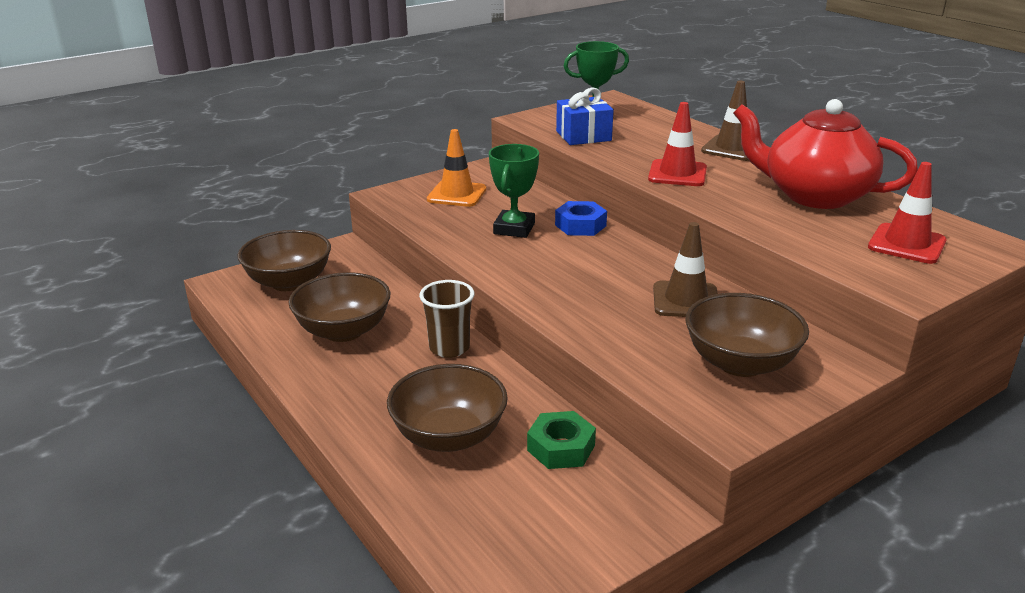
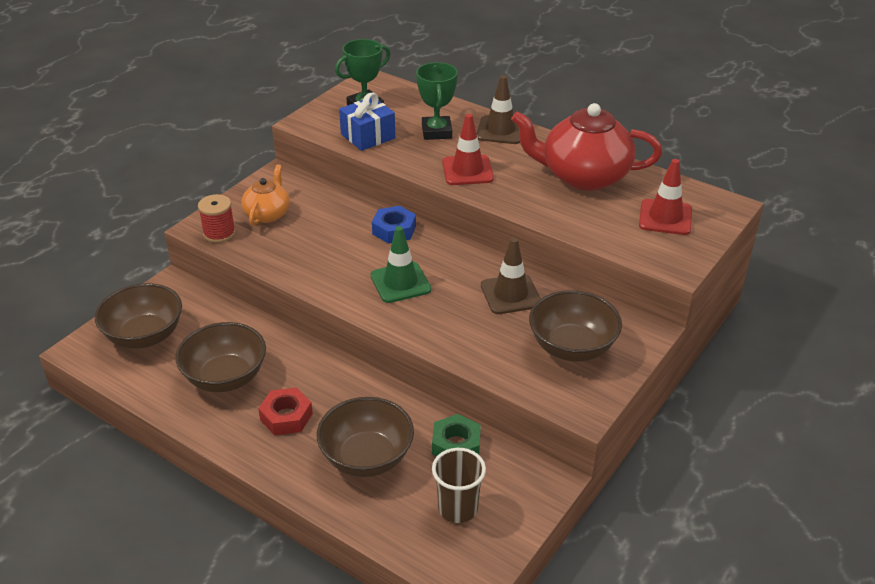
camera: 20 degrees left, 10 degrees up
(384, 378) = (286, 417): none -> red nut
(399, 201) = (219, 233): none -> red spool
(449, 348) = (325, 373): brown cup -> brown cup (458, 508)
(457, 194) = (268, 214): orange traffic cone -> orange teapot
(514, 229) = (339, 245): green trophy -> green trophy (436, 132)
(562, 269) = (400, 283): none -> green traffic cone

